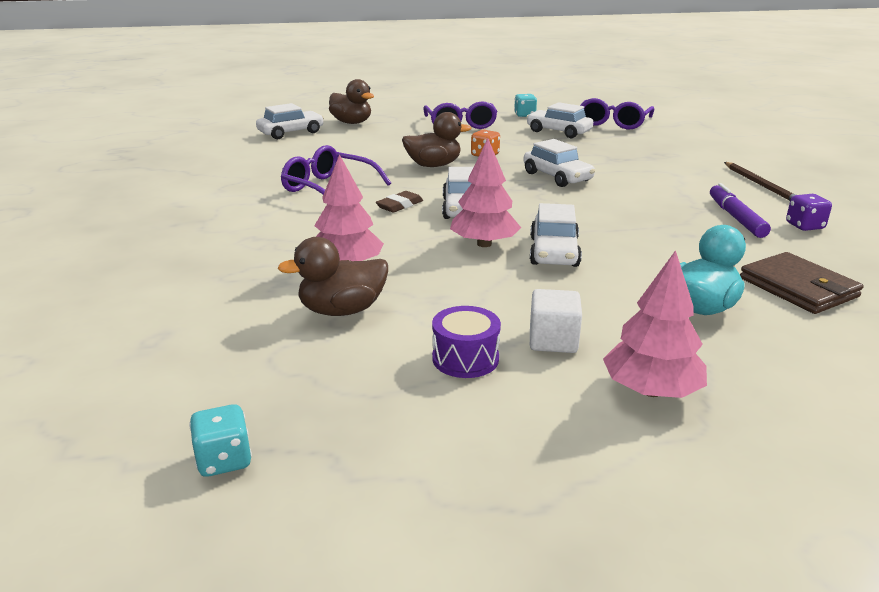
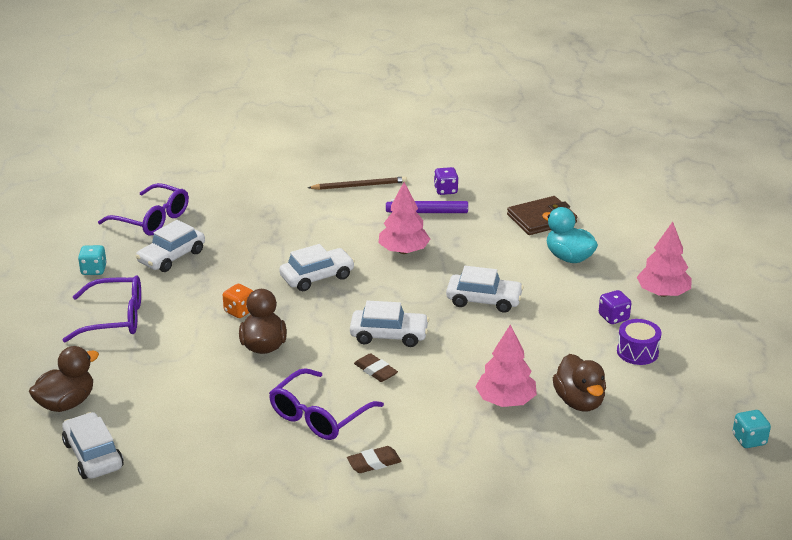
camera: 85 degrees left, 5 degrees up
(254, 210) = (374, 463): none -> brown eraser
(484, 244) = (467, 331): pink tree -> pink tree (403, 251)
(553, 341) = (613, 317): white cube -> purple dice

